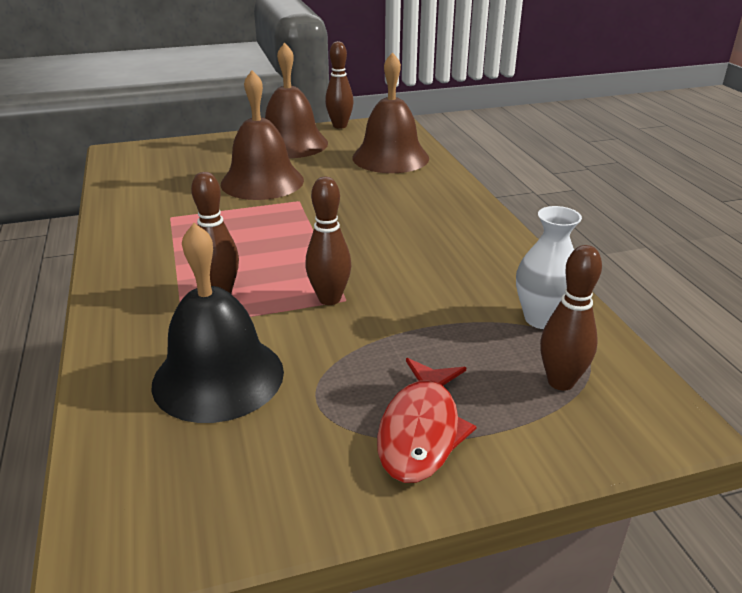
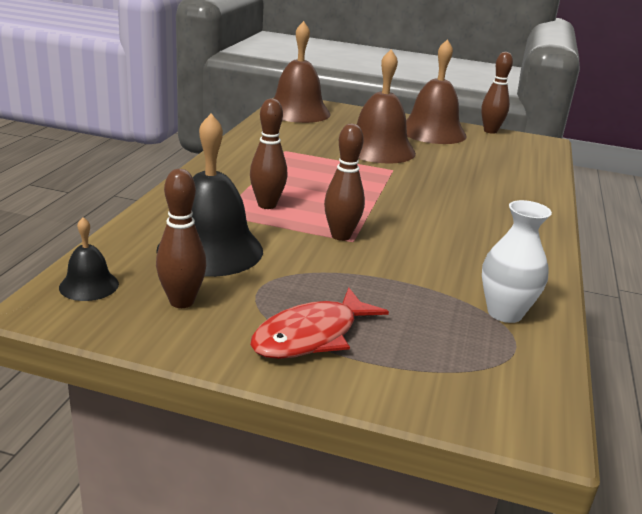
camera: 30 degrees right, 5 degrees down
(128, 496) = (89, 285): none -> black bell
(390, 157) = (509, 164): brown bell -> brown bell (297, 112)
(560, 382) = (465, 357): brown bowling pin -> brown bowling pin (182, 302)

